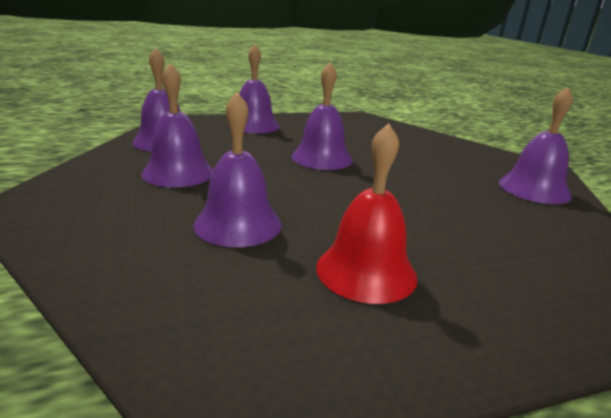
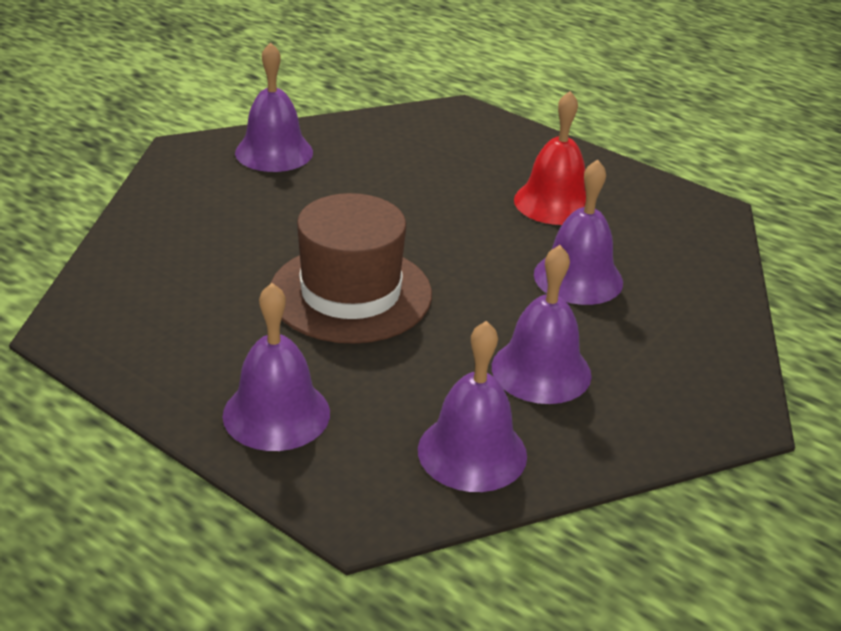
camera: 125 degrees left, 10 degrees up
(322, 158) = (350, 293): purple bell -> brown hat

